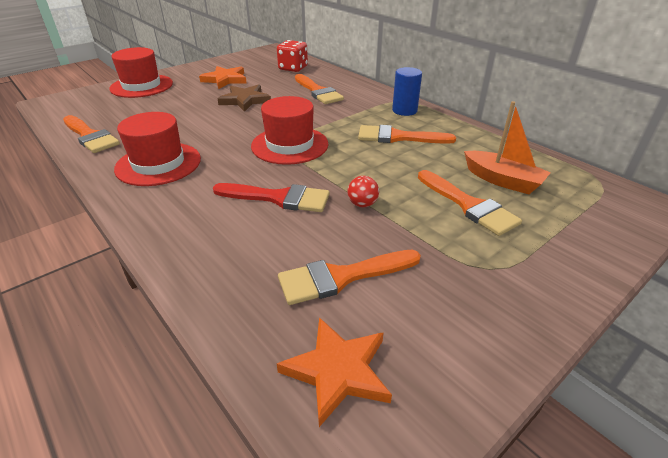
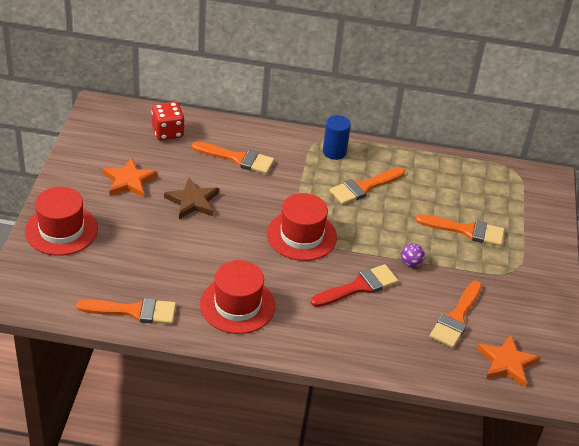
camera: 45 degrees left, 5 degrees up
(362, 204) = (411, 263): red ball -> purple ball
(502, 180) = (464, 198): orange boat -> none

